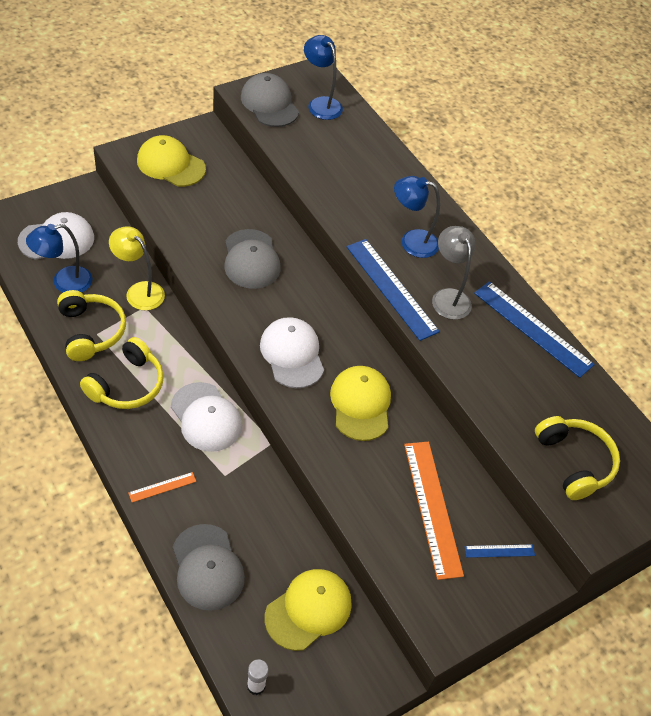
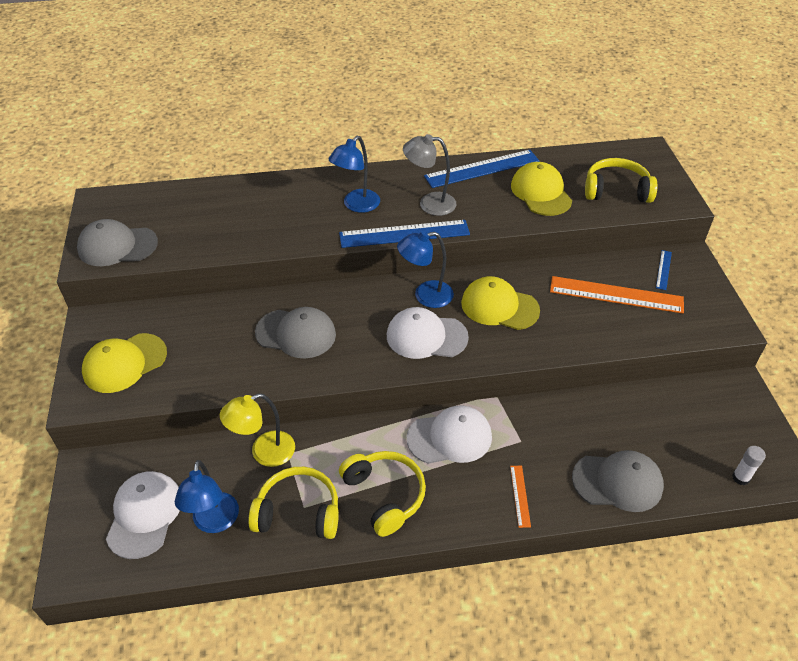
camera: 60 degrees left, 5 degrees down
(308, 610) = (673, 419): yellow cap -> yellow cap (541, 192)
(321, 104) = (145, 210): blue lamp -> blue lamp (425, 296)

